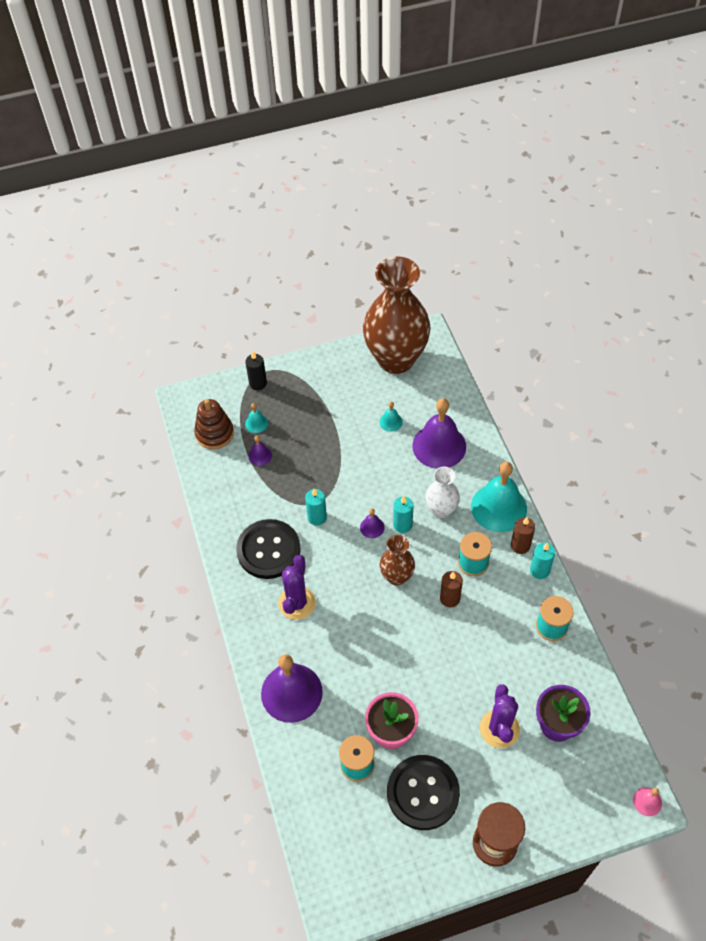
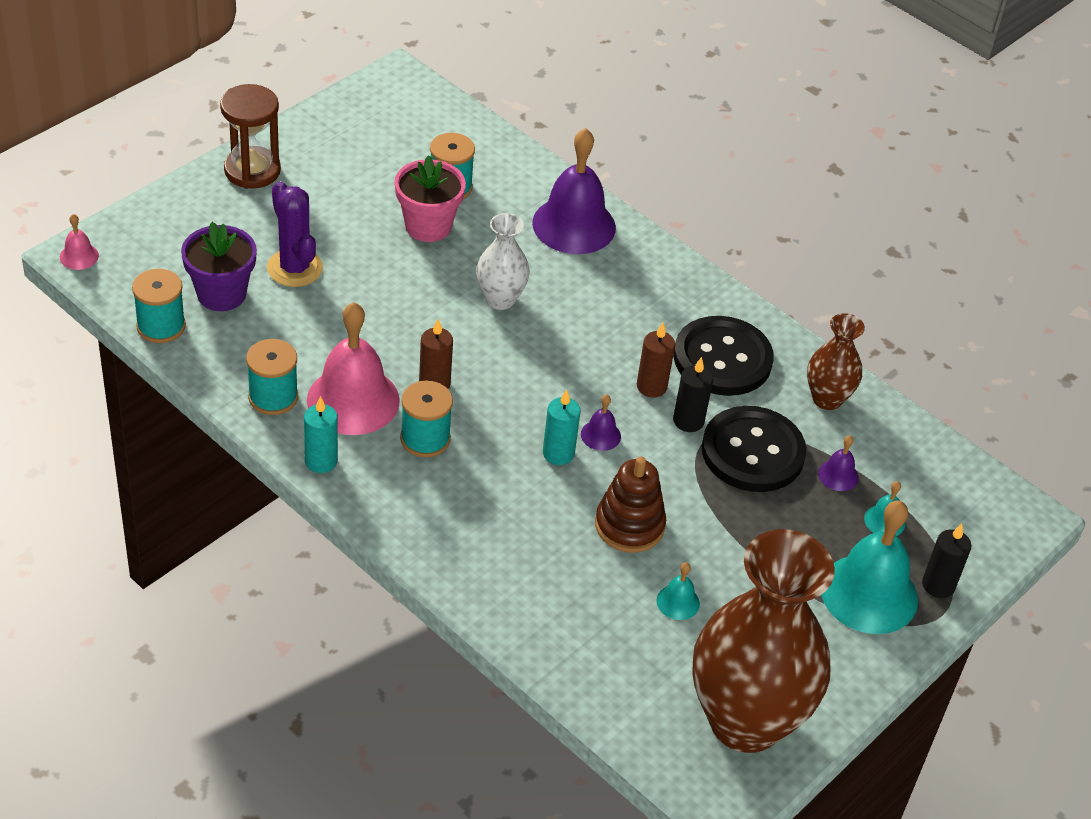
camera: 145 degrees right, 10 degrees down
(214, 433) = (932, 482): brown stacking toy -> brown stacking toy (629, 525)
(297, 603) = (637, 313): purple cactus -> none
(317, 517) = (688, 421): turquoise candle -> black candle
(397, 576) = (524, 386): brown vase -> brown vase (827, 399)
(423, 793) = (358, 186): black button -> black button (752, 452)
(439, 446) = (574, 591): purple bell -> none
(441, 510) = (513, 494): white vase -> white vase (500, 299)
(498, 507) = (425, 528): turquoise bell -> turquoise bell (869, 593)
(504, 605) = (353, 400): none -> pink bell
(520, 545) = (366, 485): brown candle -> brown candle (651, 386)
(606, 711) = (161, 326): none -> turquoise spool

